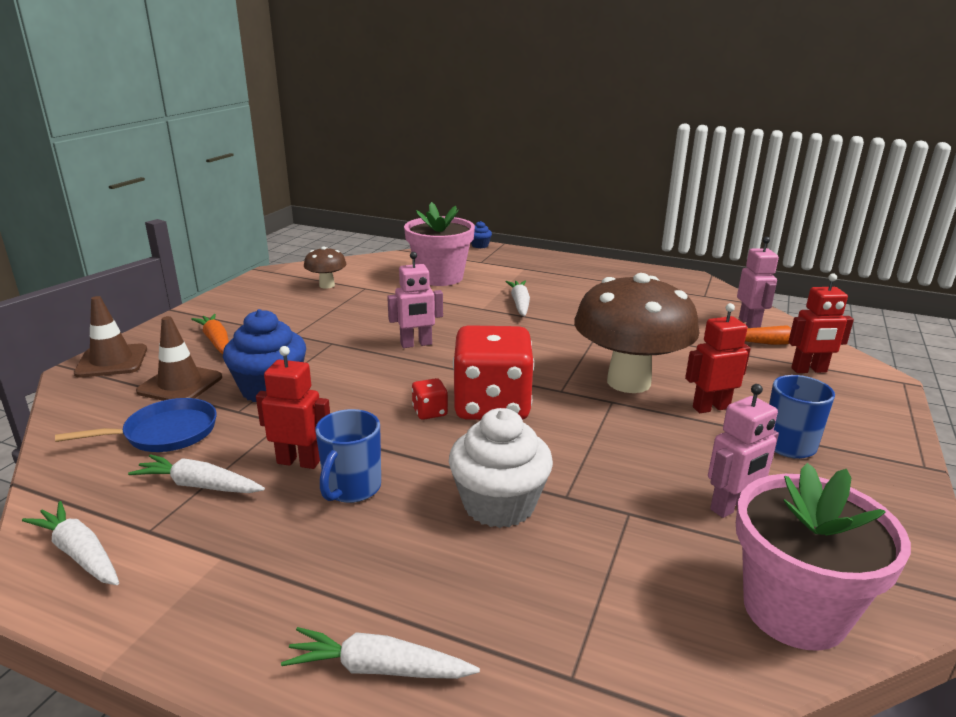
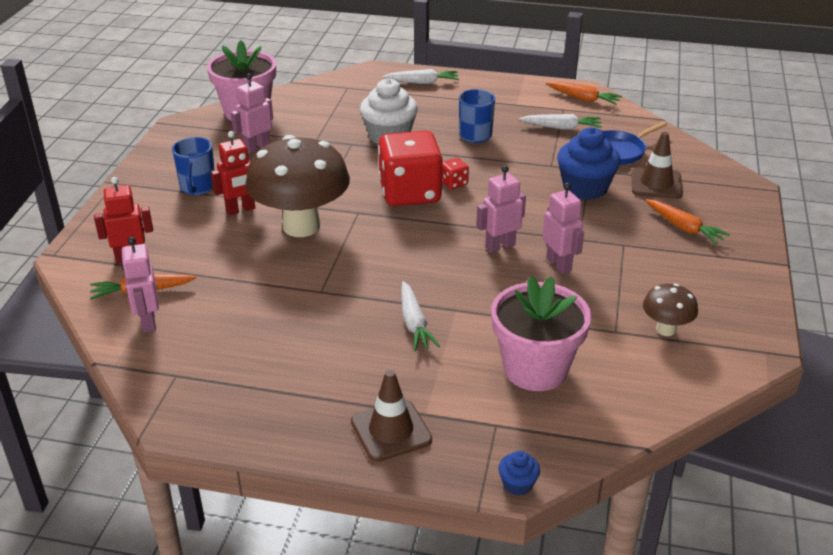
camera: 170 degrees right, 10 degrees up
(80, 553) = (583, 99): white carrot -> orange carrot
(112, 361) = (739, 197): brown traffic cone -> brown traffic cone (391, 431)
(299, 462) = (517, 144): red robot -> none
(370, 326) = (559, 264): none -> pink robot

